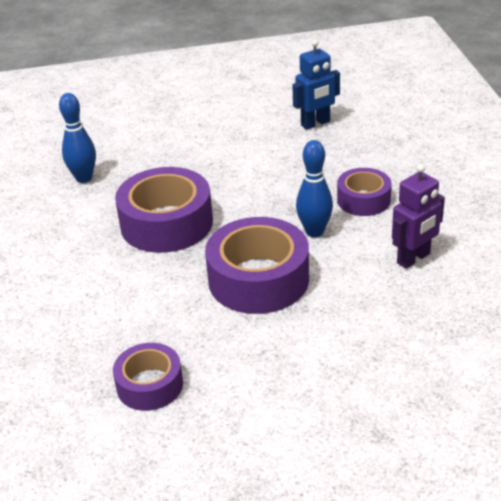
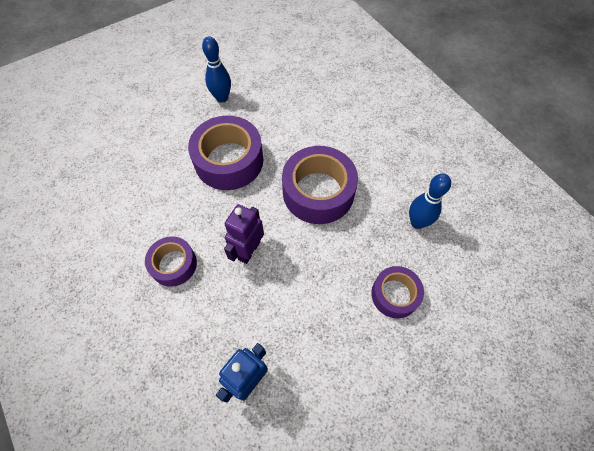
camera: 155 degrees right, 25 degrees up
(150, 385) = (259, 79): purple tape -> purple tape (394, 294)
(314, 231) = (204, 215): blue bowling pin -> blue bowling pin (222, 98)
(414, 258) = (125, 209): purple robot -> purple robot (248, 250)

